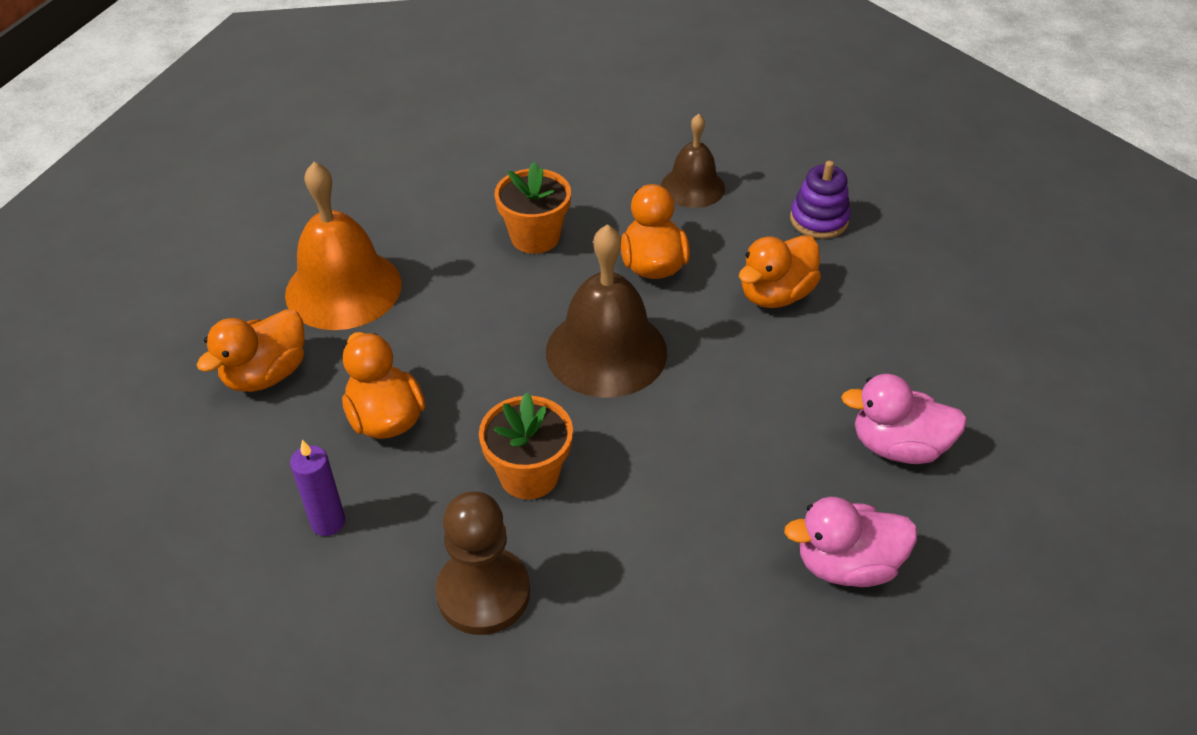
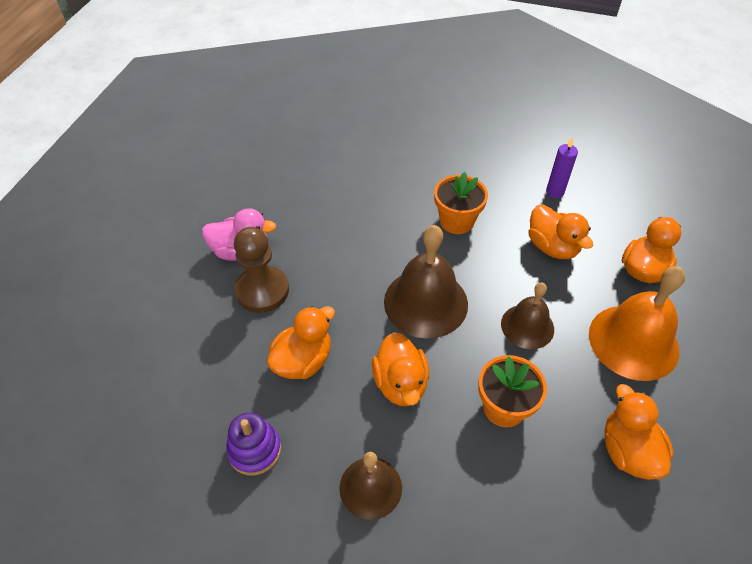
camera: 175 degrees right, 5 degrees up
(416, 196) = (628, 451): none -> orange duck
(473, 314) = (527, 326): none -> brown bell
(483, 593) = (463, 168): brown pawn -> brown pawn (262, 290)
(846, 565) = (285, 190): pink duck -> none

